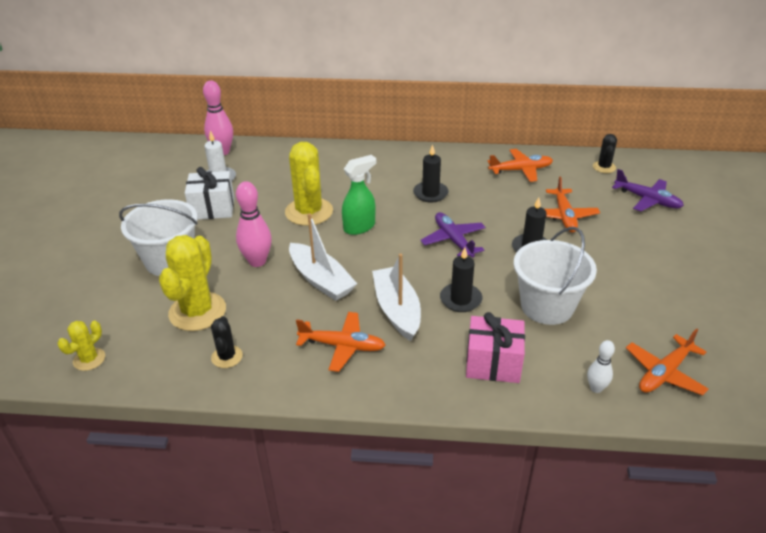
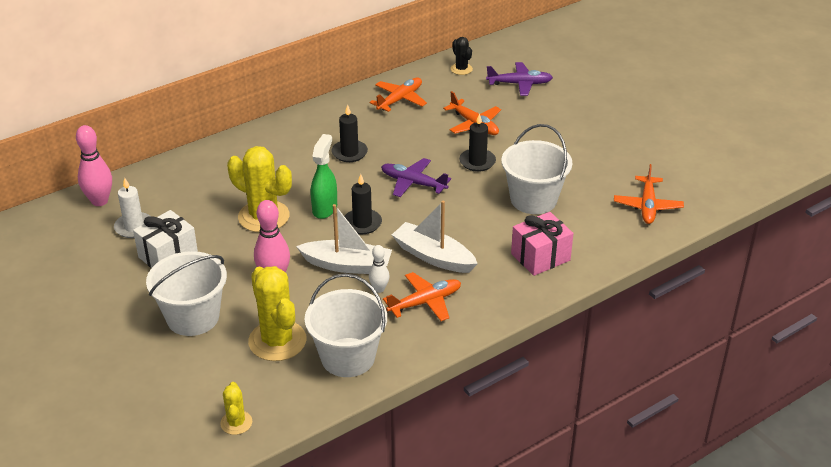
camera: 40 degrees left, 0 degrees up
(227, 357) = (348, 357): black cactus -> white bucket
(460, 299) = (470, 225): black candle -> black candle (362, 223)
(596, 388) = (618, 237): white bowling pin -> white bowling pin (379, 289)

